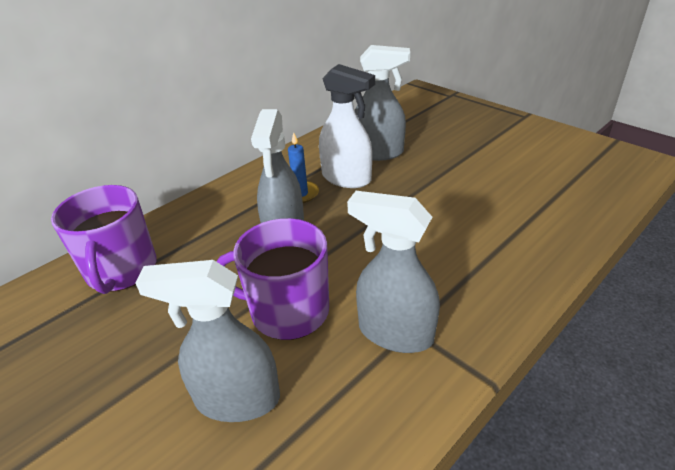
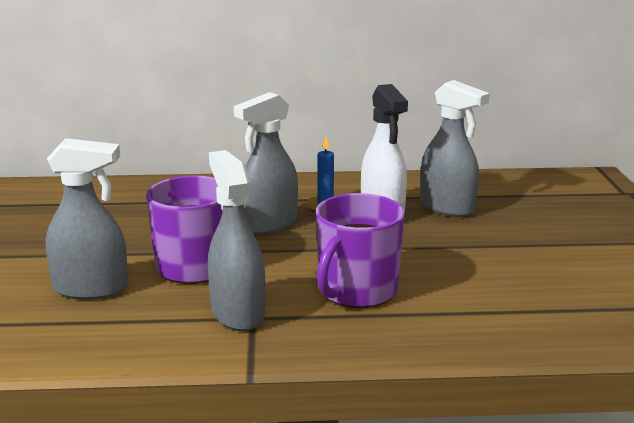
camera: 40 degrees right, 15 degrees down
(121, 270) = (135, 197): purple mug -> purple mug (356, 290)
(237, 399) = (91, 289): grey spray bottle -> grey spray bottle turned 135 degrees clockwise

